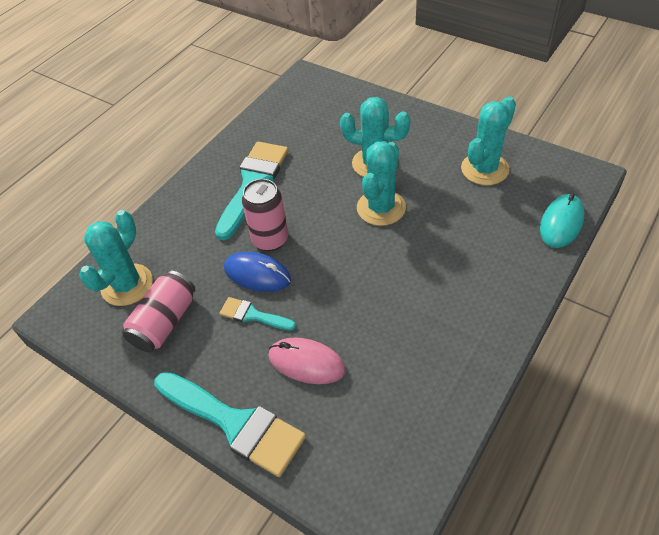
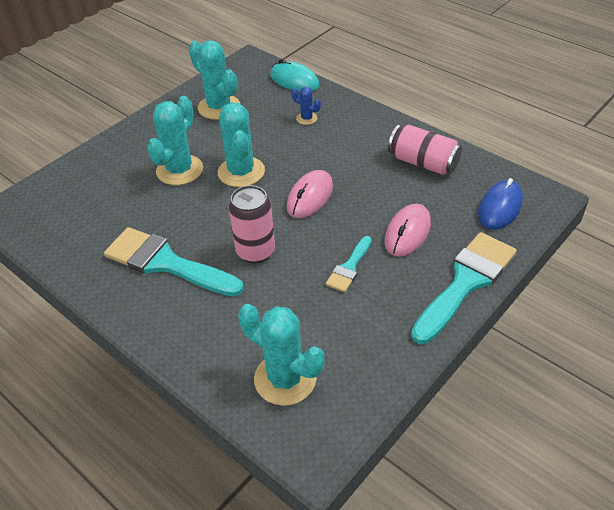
camera: 85 degrees left, 5 degrees down
(165, 322) = (345, 339): pink can -> pink can (423, 163)
(257, 274) = (299, 263): blue mouse -> blue mouse (500, 207)
(352, 269) = (310, 197): none -> pink mouse
(381, 208) = (241, 172): turquoise cactus -> turquoise cactus turned 45 degrees clockwise
(488, 246) = (306, 118): none -> blue cactus

